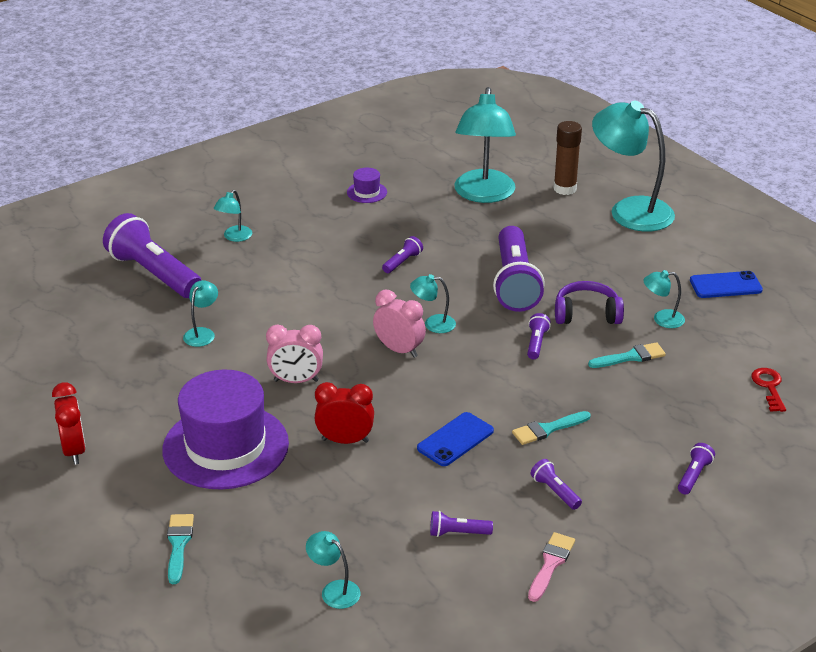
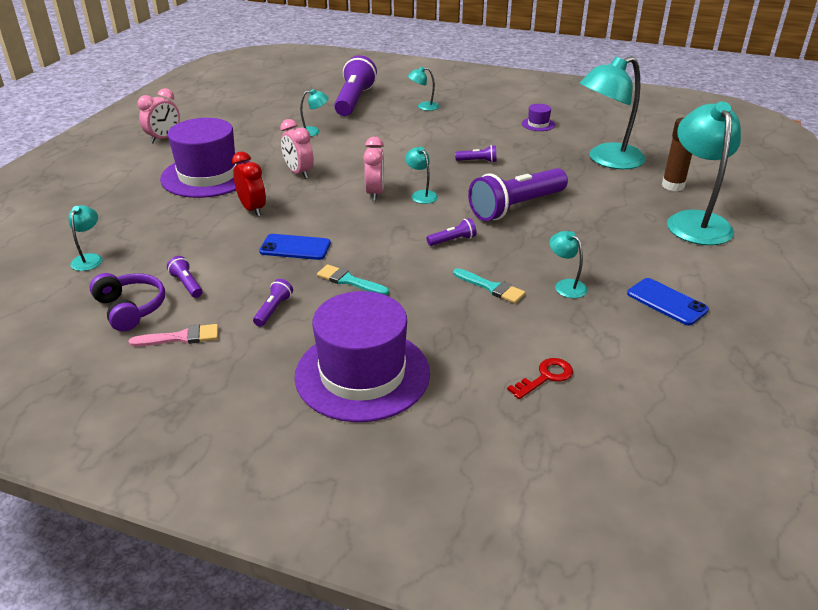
camera: 55 degrees right, 0 degrees up
(74, 450) = (164, 138): red clock -> pink clock
(179, 544) = (100, 194): turquoise brush -> none
(586, 314) = (521, 249): purple headphones -> purple headphones (130, 308)
(693, 475) = (362, 374): purple flashlight -> purple hat

